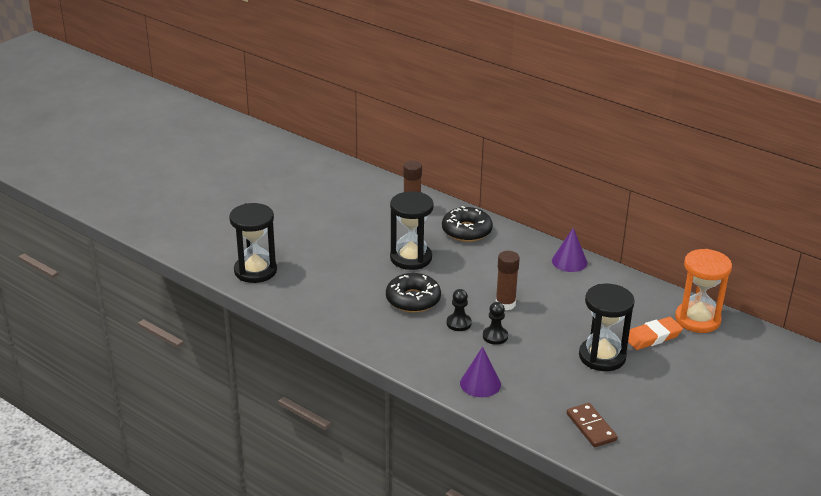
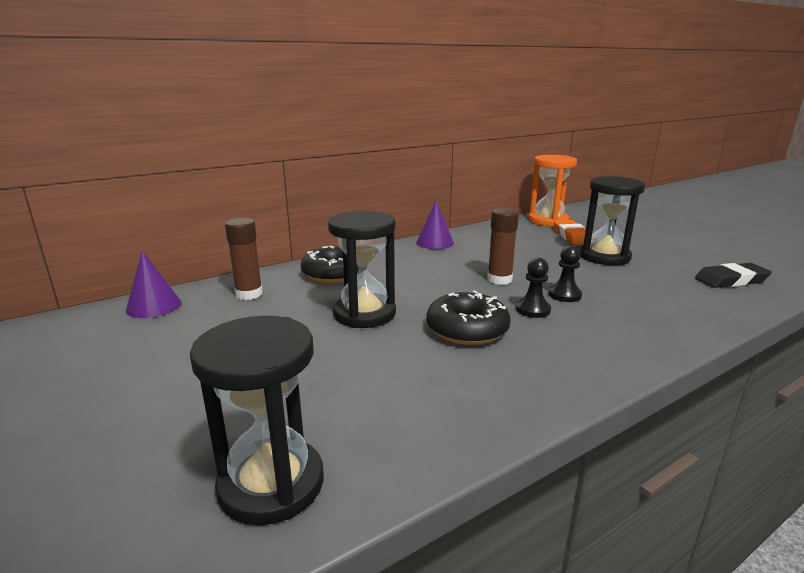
camera: 70 degrees left, 10 degrees down
(480, 383) = (667, 319): purple cone -> purple cone (154, 306)
(591, 427) = (731, 280): brown domino -> black eraser

